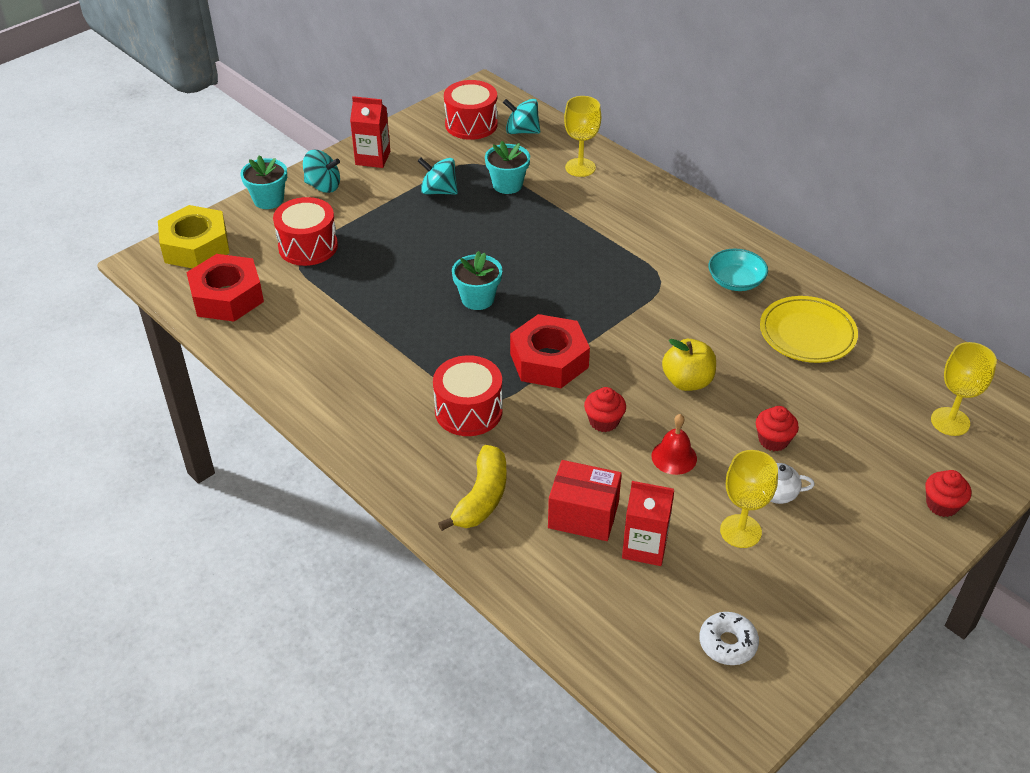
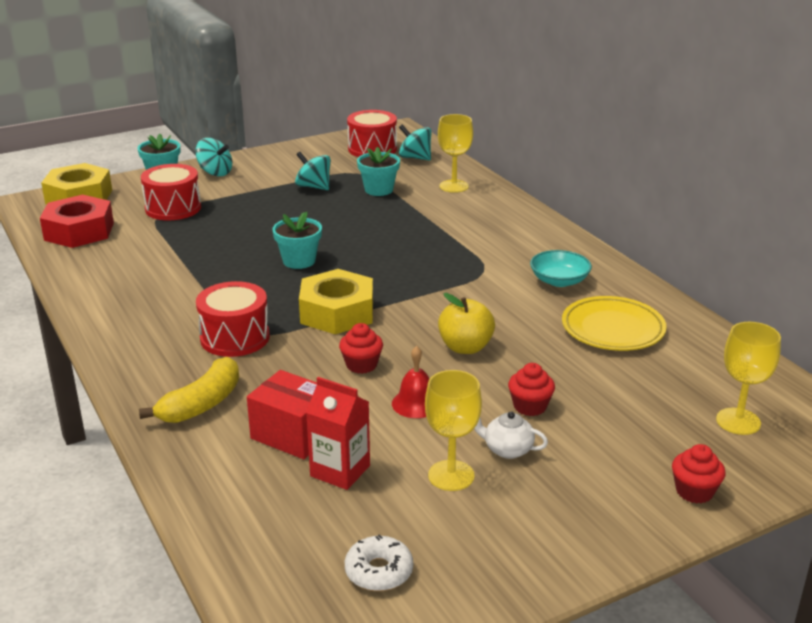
camera: 15 degrees right, 15 degrees down
(373, 158) = (270, 160): red carton -> none
(549, 360) = (337, 312): red nut -> yellow nut

